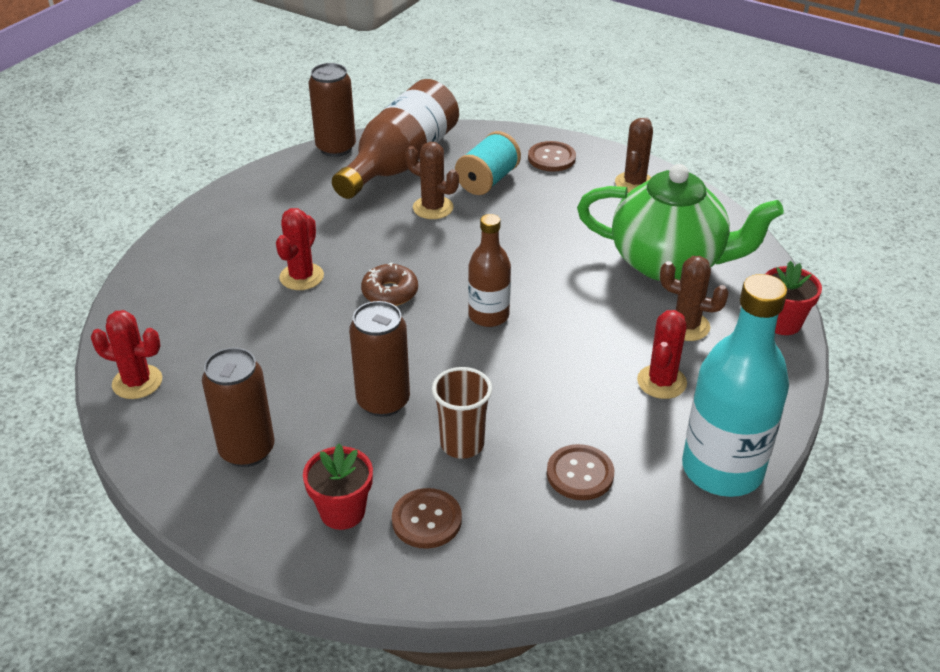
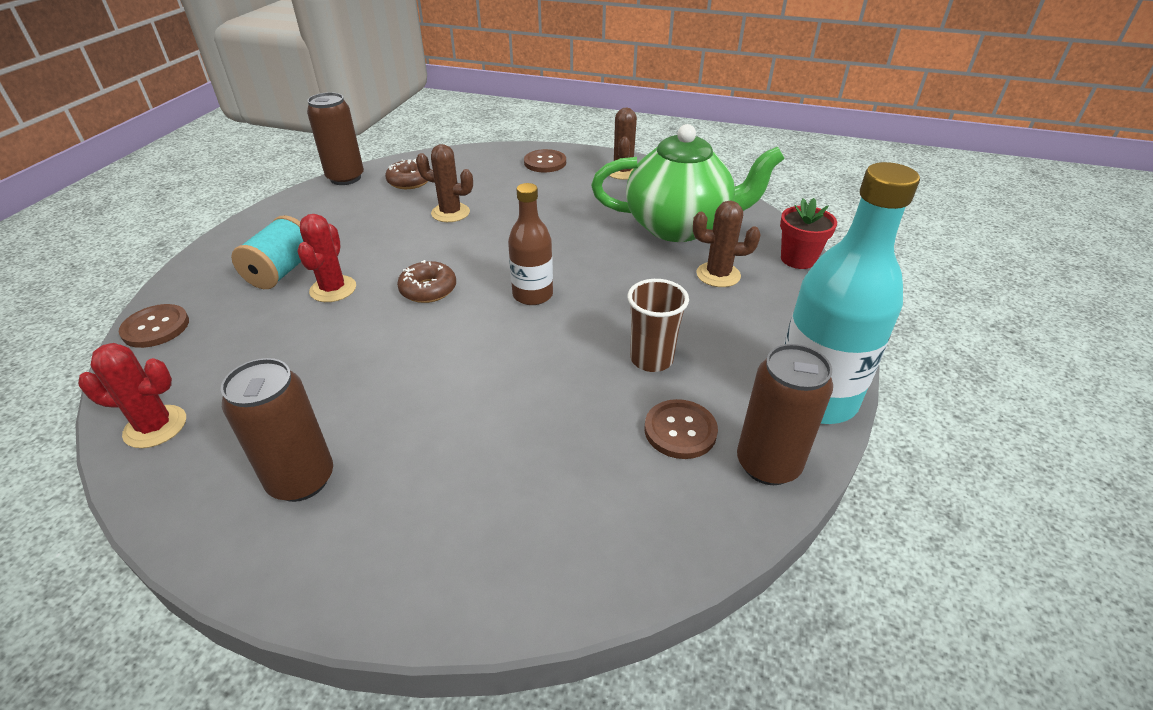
camera: 15 degrees left, 0 degrees up
(342, 511) = (432, 530): red flower pot -> none
(383, 401) = (449, 395): brown can -> brown can (768, 464)
(400, 162) = (410, 181): brown bottle -> brown donut
(426, 520) = (534, 518): brown button -> brown button (156, 327)
(462, 444) = (547, 424): brown cup -> brown cup (651, 359)
(487, 181) = (494, 186): turquoise spool -> turquoise spool (281, 272)
(661, 382) = (719, 326): red cactus -> none

